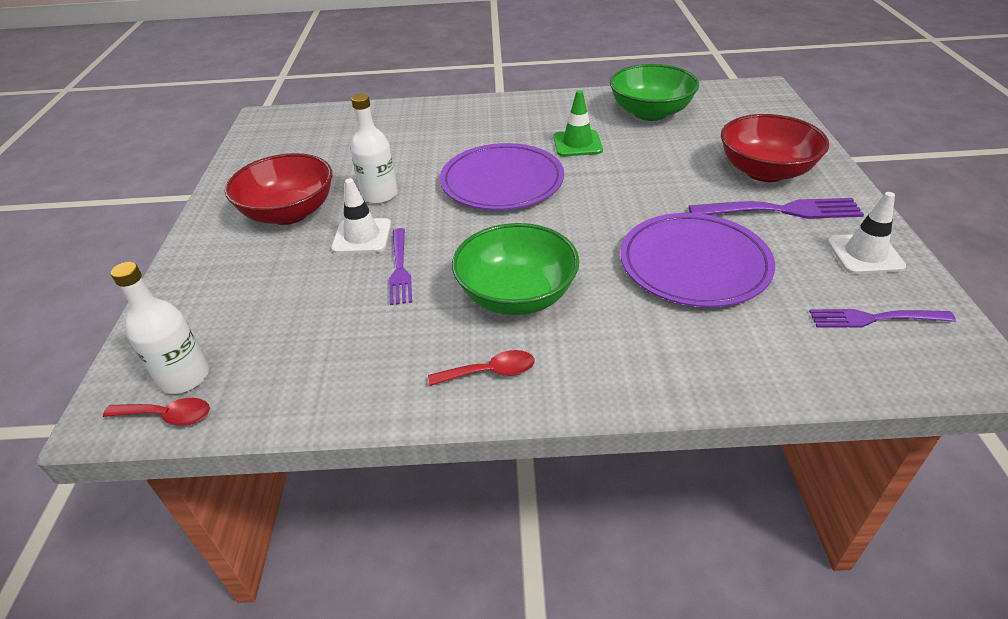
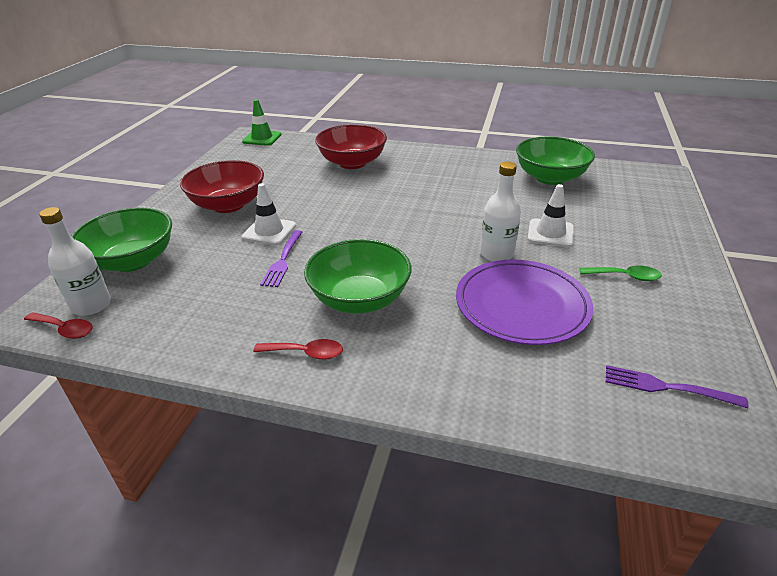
camera: 15 degrees right, 5 degrees down
(205, 309) = (132, 261): none -> green bowl
(379, 195) = (299, 204): white bottle -> white bottle (496, 254)
(502, 181) = (397, 210): purple plate -> none
(577, 144) = (474, 192): green traffic cone -> green traffic cone (262, 138)
(765, 171) = (628, 241): red bowl -> red bowl (352, 163)
(781, 210) = (625, 276): purple fork -> green spoon
(865, 254) = (686, 329): white traffic cone -> white traffic cone (550, 233)

